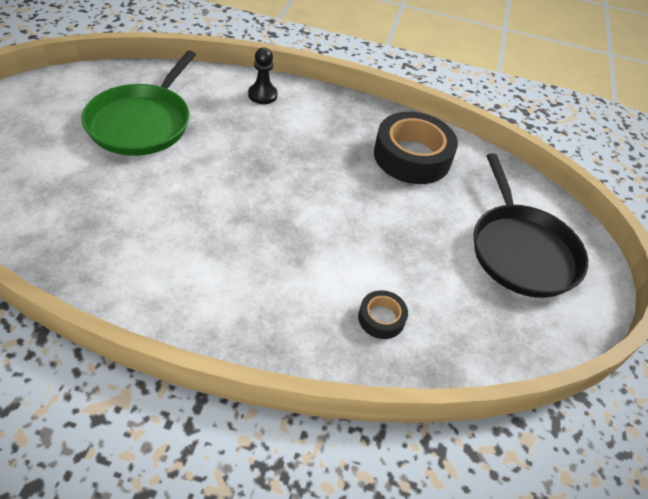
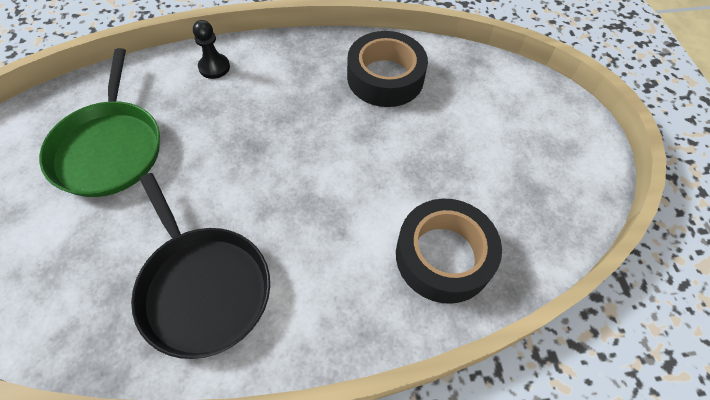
camera: 20 degrees left, 10 degrees up
(381, 318) = (443, 256): black tape -> black tape, size x2.11
(521, 250) = (521, 133): black pan -> black pan (203, 287)

